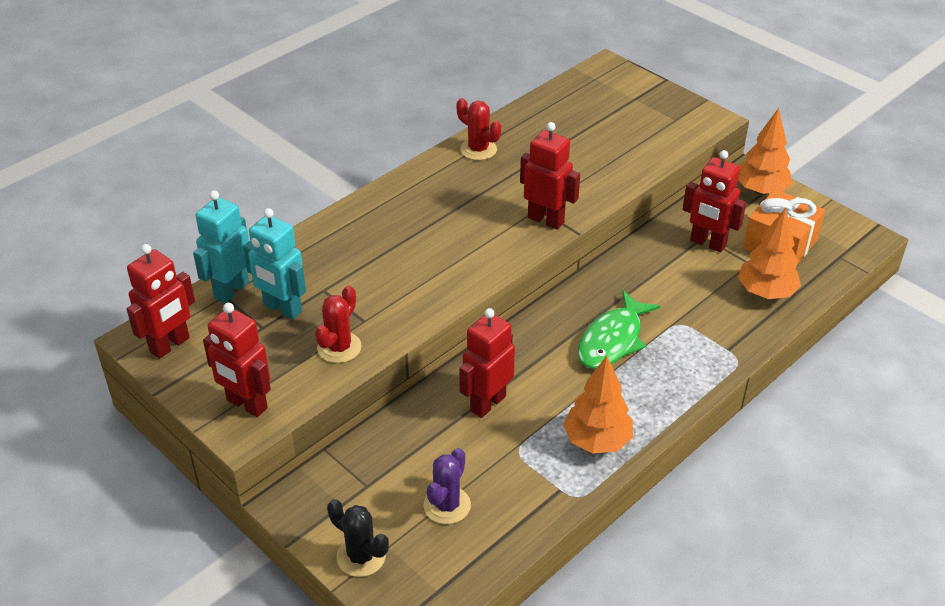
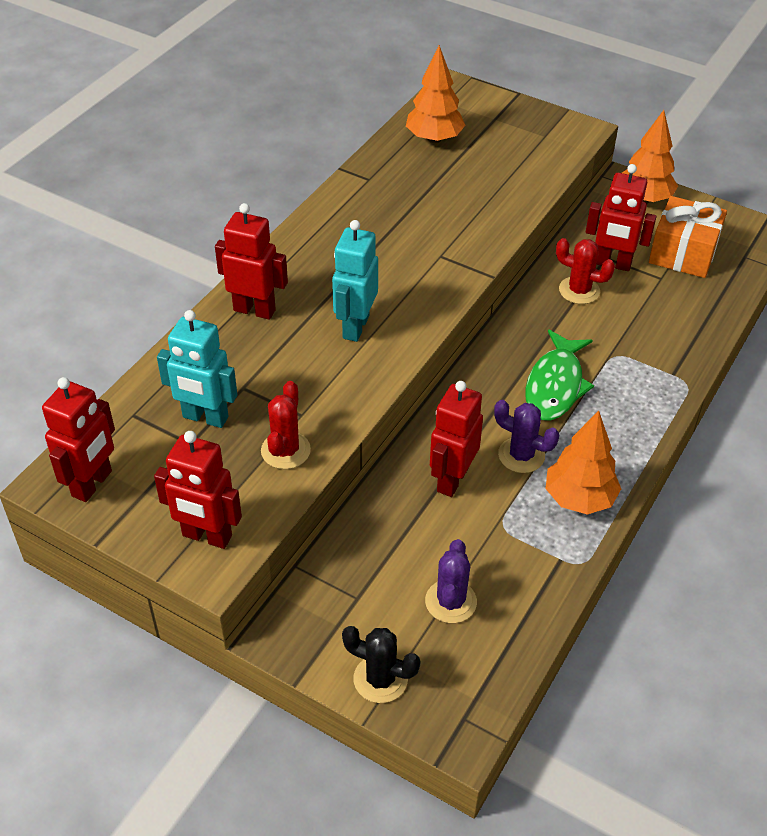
camera: 15 degrees left, 5 degrees up
(231, 290) = (139, 406): turquoise robot -> turquoise robot (355, 327)
(478, 149) = (352, 200): red cactus -> red cactus (579, 290)
(546, 220) = (453, 267): red robot -> red robot (254, 310)
(558, 394) = (521, 455): none -> purple cactus
(766, 292) = (688, 306): orange tree -> orange tree (434, 138)

